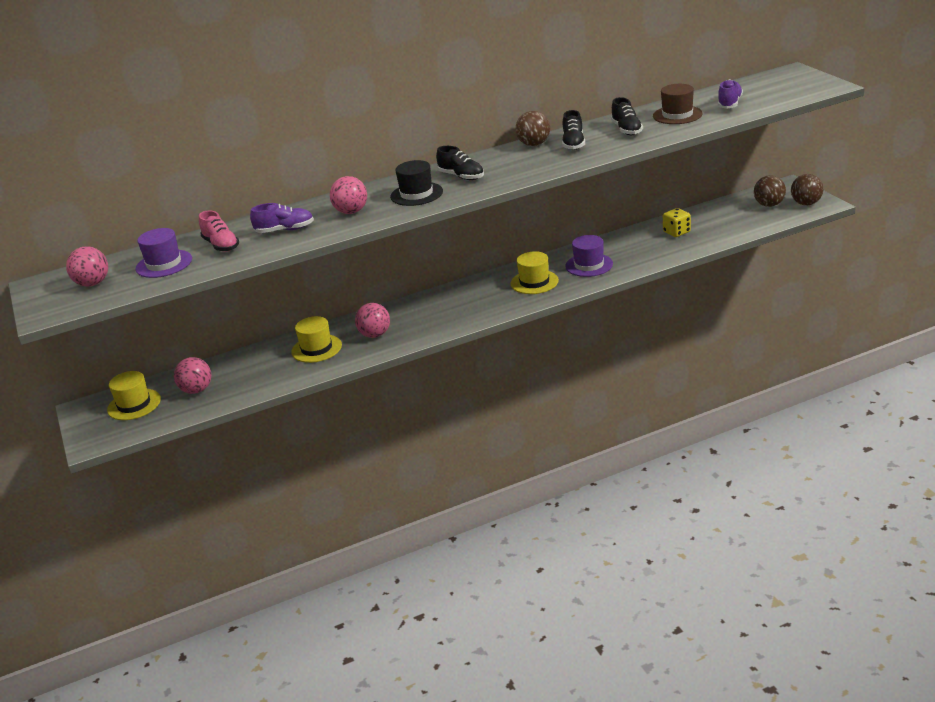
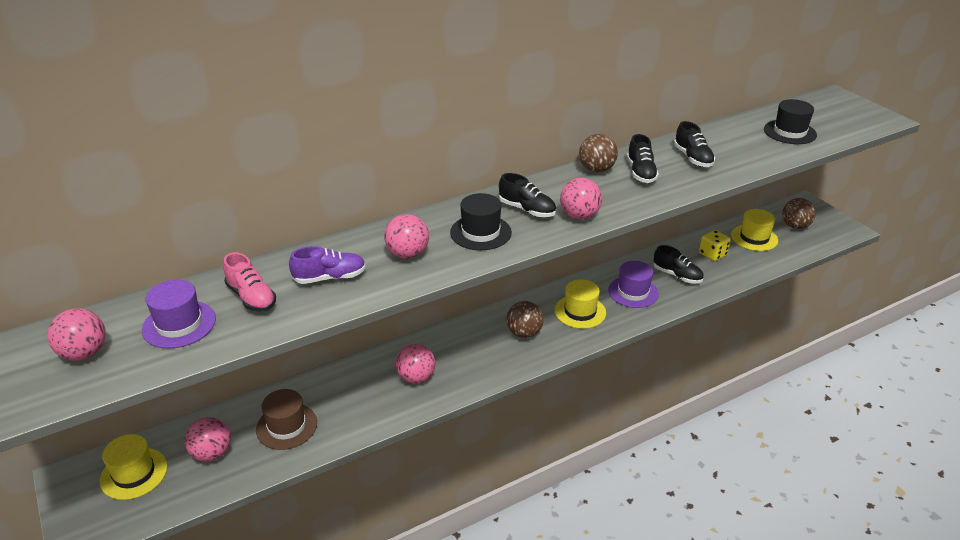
camera: 10 degrees left, 5 degrees up
(316, 348) = (351, 394): yellow hat -> yellow hat (754, 238)
(505, 177) = (579, 216): none -> pink ball
(636, 250) = (677, 275): none -> black shoe
(677, 115) = (740, 142): brown hat -> brown hat (286, 426)
(729, 103) = (789, 132): purple shoe -> black hat
(806, 203) = (831, 227): brown ball -> brown ball (524, 333)

